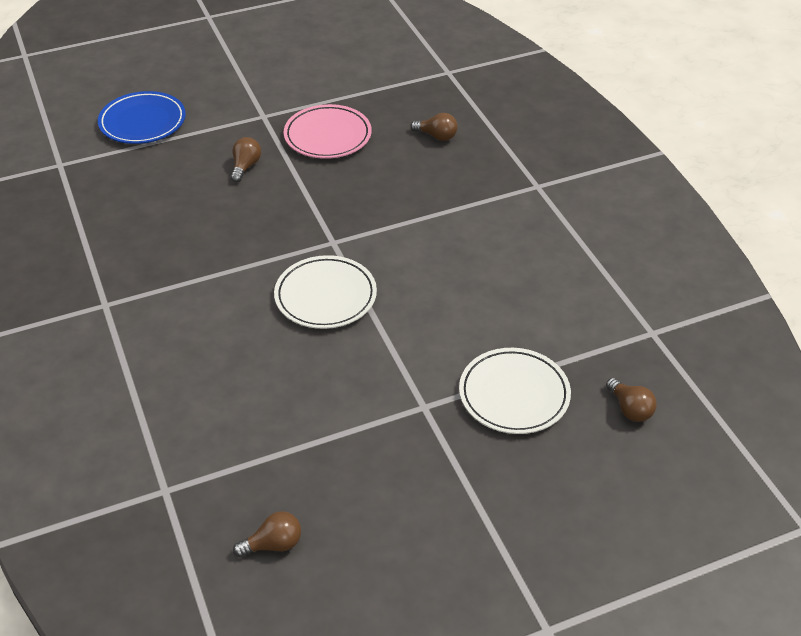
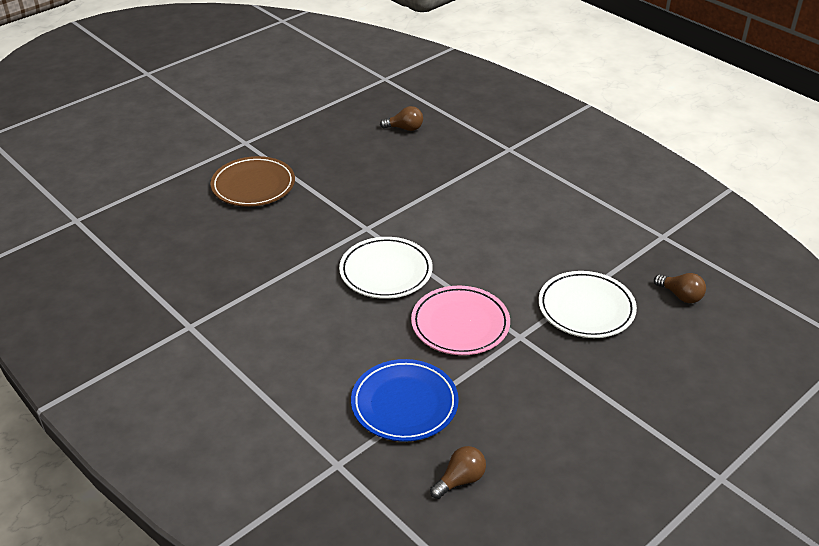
camera: 20 degrees left, 5 degrees down
(142, 122) = (136, 169): blue plate -> blue plate (404, 404)
(245, 167) = (253, 185): brown light bulb -> brown plate
(327, 136) = (312, 147): pink plate -> pink plate (460, 324)

